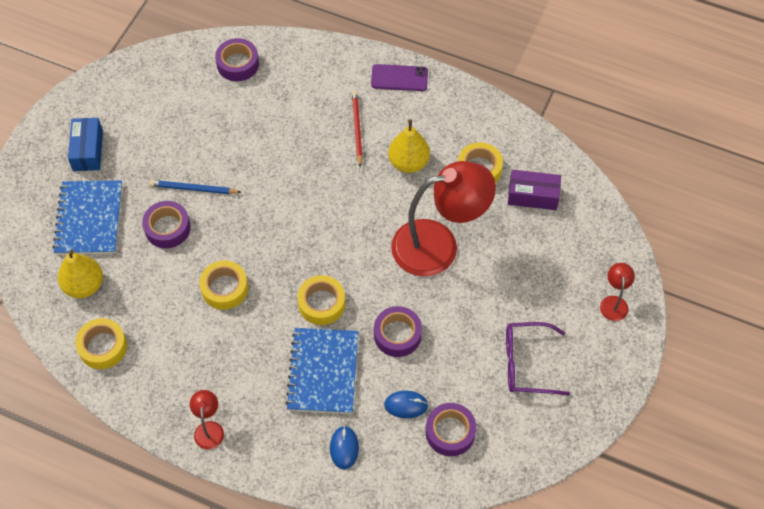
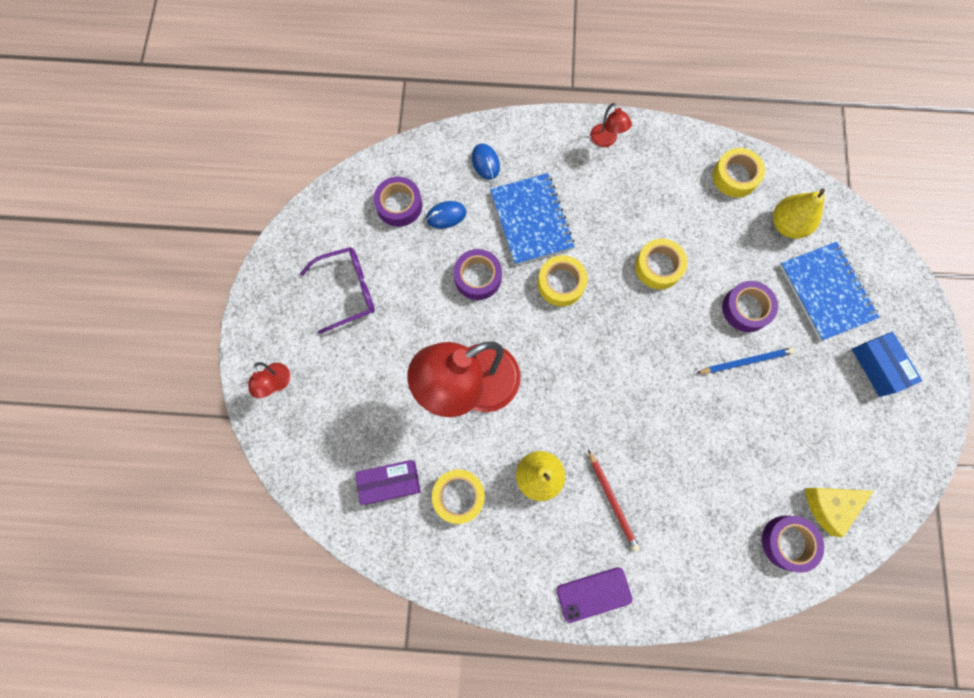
camera: 160 degrees right, 15 degrees up
(191, 75) = (830, 505): none -> yellow cheese

